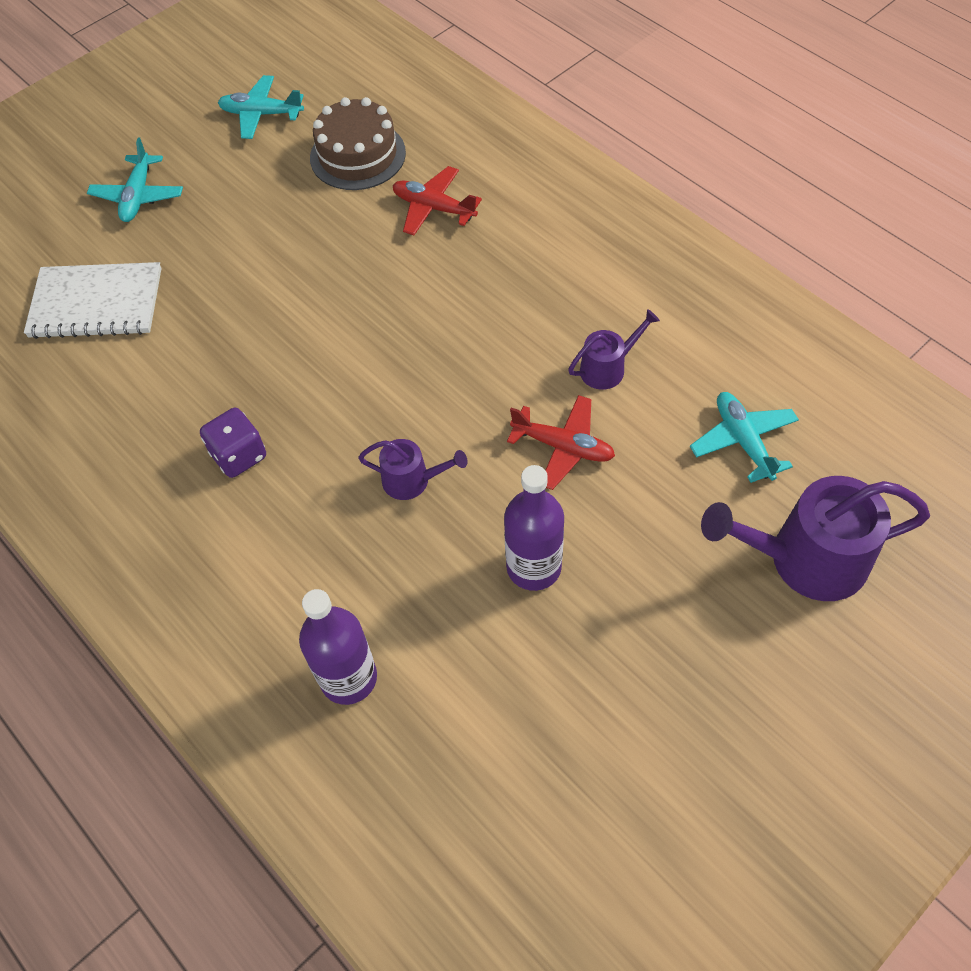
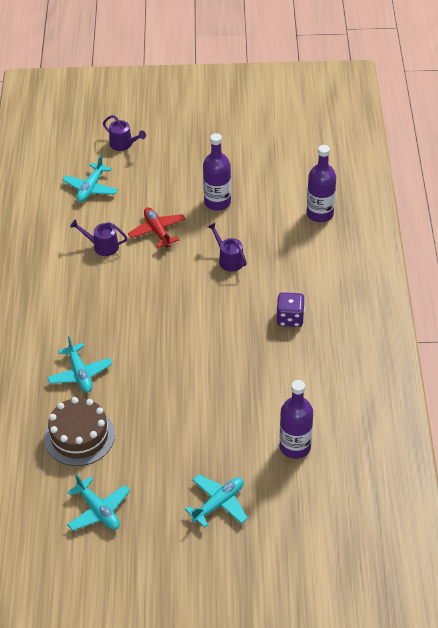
camera: 140 degrees left, 10 degrees down
(96, 303) = (295, 446): white notebook -> purple bottle
(434, 208) = (80, 373): red plane -> turquoise plane
(806, 559) = (123, 144): purple watering can -> purple watering can, size x0.52

